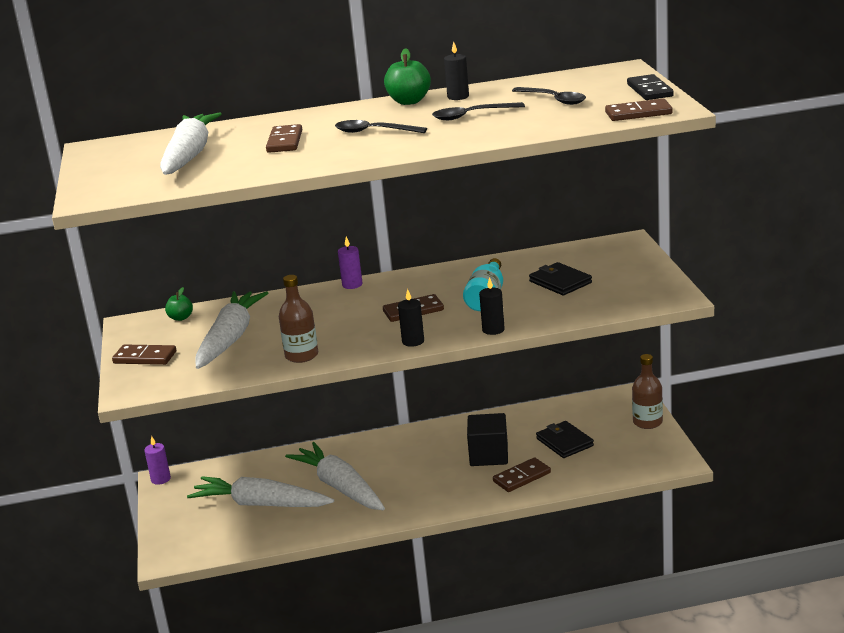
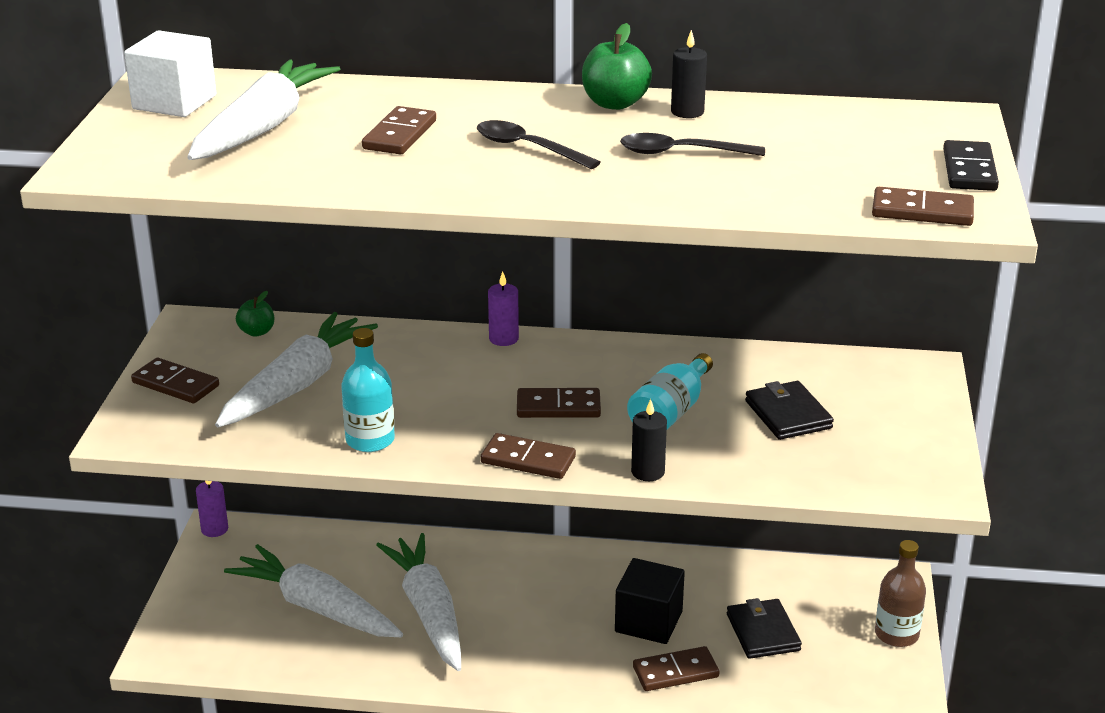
camera: 15 degrees right, 5 degrees up
(115, 155) = (174, 102): none -> white cube
(301, 355) = (370, 440): brown bottle -> turquoise bottle
(413, 341) = (528, 460): black candle -> brown domino
(554, 100) = (817, 152): black spoon -> none

